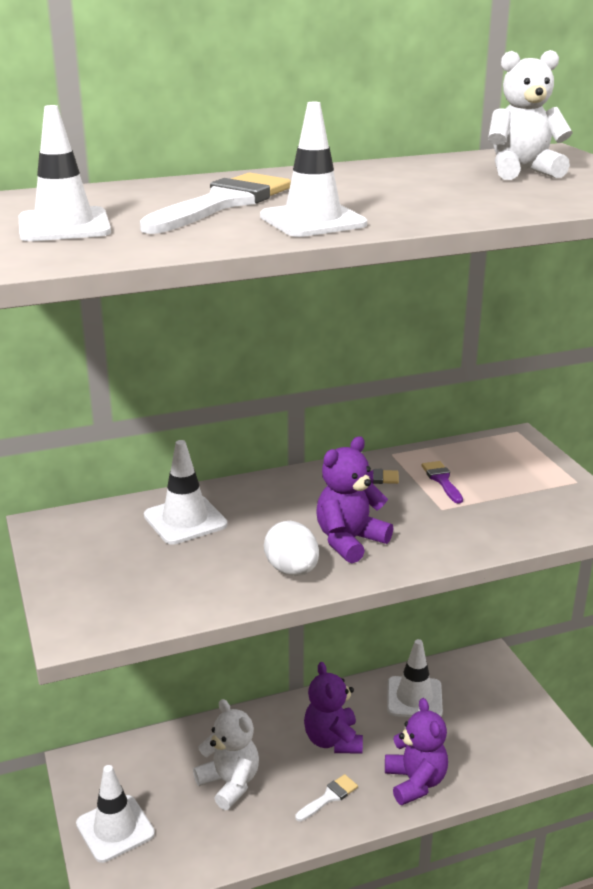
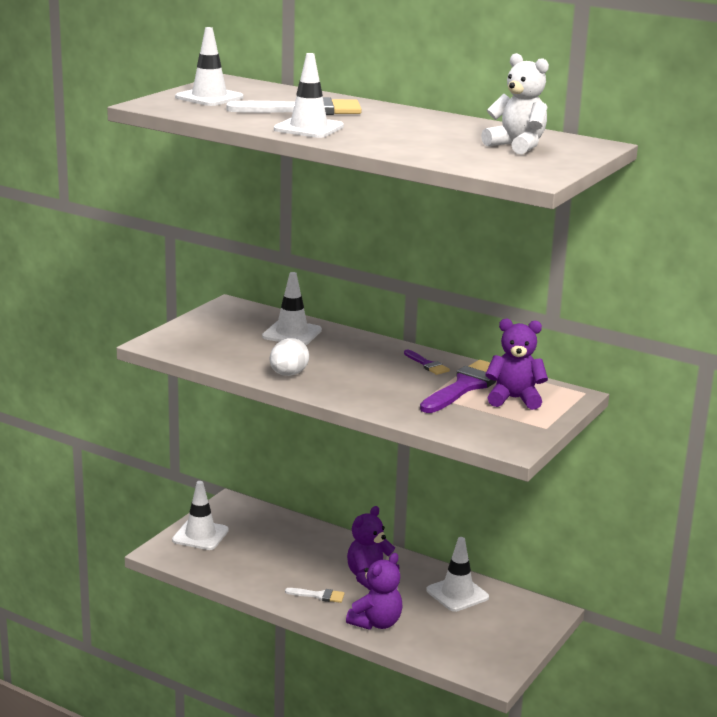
camera: 50 degrees right, 5 degrees down
(229, 783) = (282, 556): white teddy bear -> none
(349, 541) = (344, 380): purple teddy bear -> purple teddy bear (514, 399)
(442, 480) = (466, 386): purple brush -> purple brush, size x2.05

